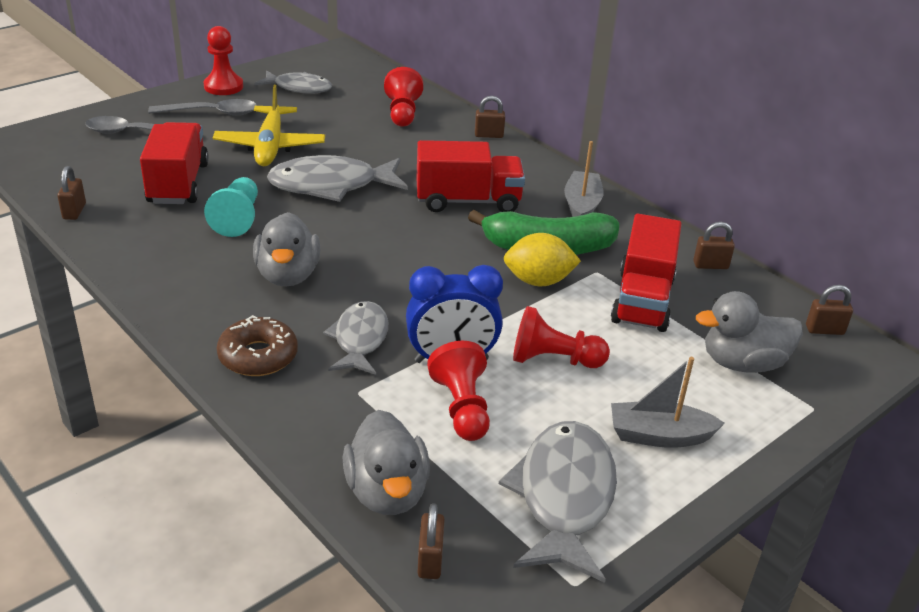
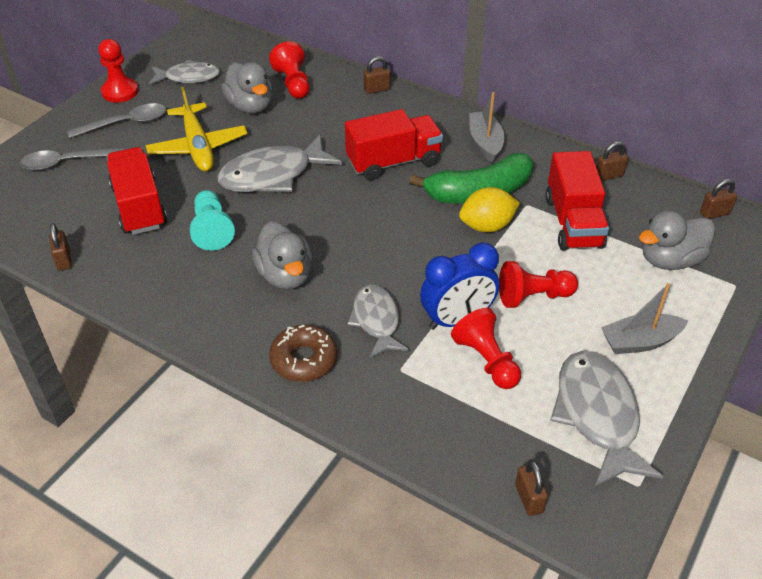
camera: 15 degrees left, 10 degrees up
(387, 492) = (468, 451): grey duck -> grey duck (250, 106)

